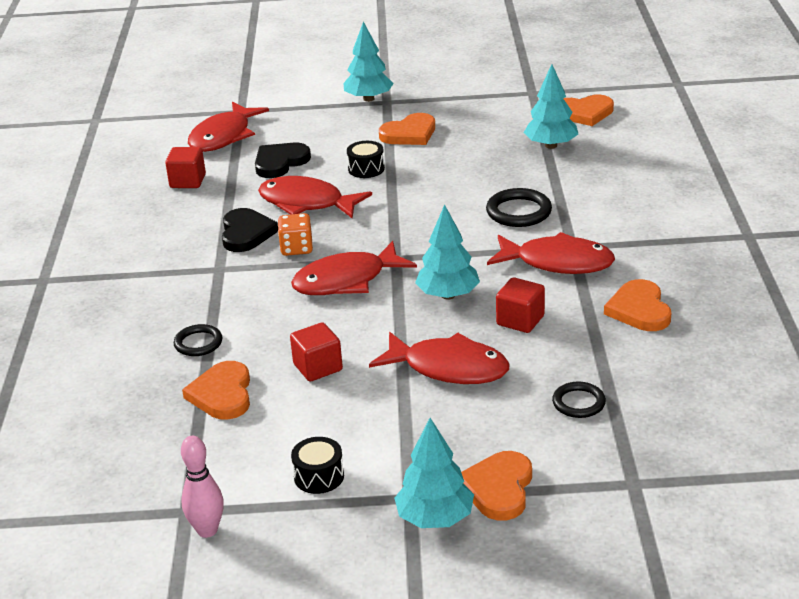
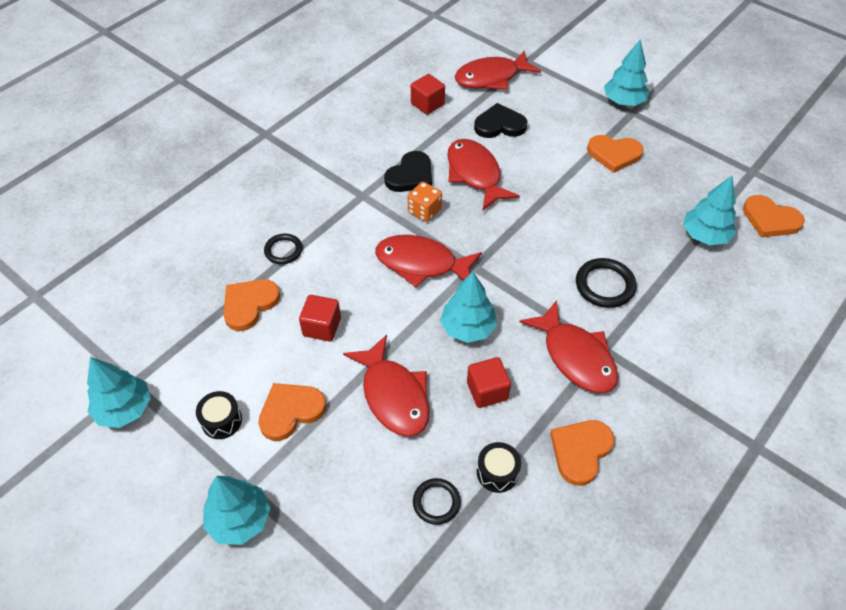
camera: 40 degrees right, 20 degrees up
(207, 530) = (124, 409): pink bowling pin -> turquoise tree
(366, 169) = (547, 168): black drum -> black drum (497, 472)
(498, 488) = (301, 531): orange heart -> orange heart (290, 411)

